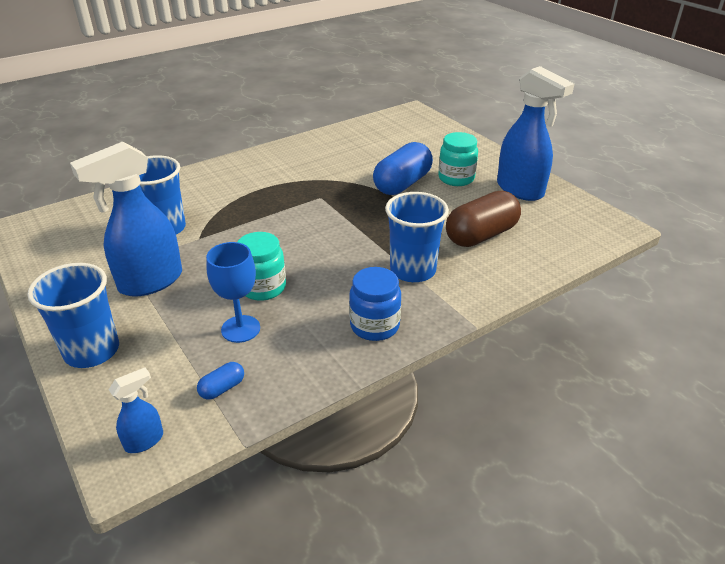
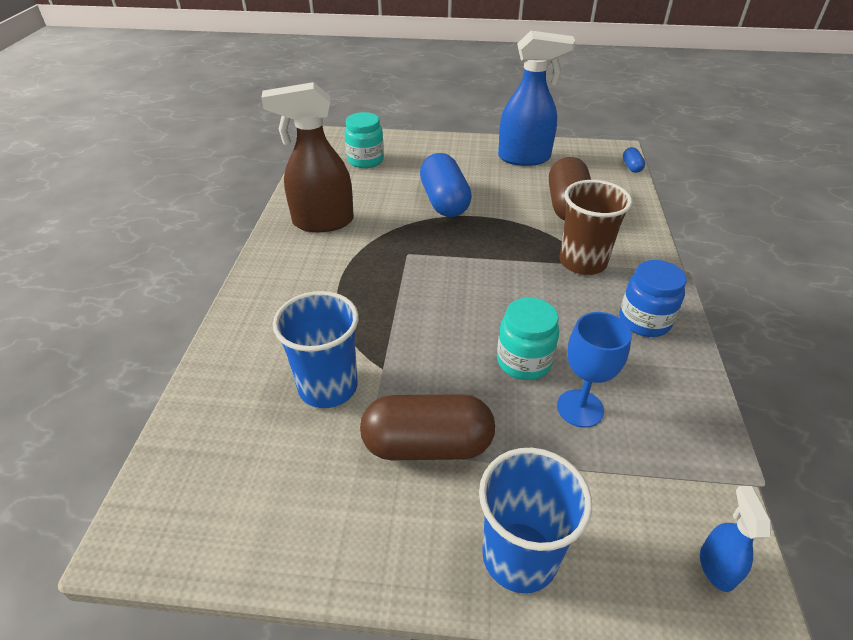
camera: 50 degrees left, 5 degrees up
(150, 282) = (427, 445): blue spray bottle -> brown capsule
(222, 388) = (667, 464): blue capsule -> blue capsule (631, 167)
(312, 155) = (322, 222): none -> brown spray bottle
(413, 270) = (582, 262): blue cup -> brown cup
(456, 178) = (470, 174): turquoise jar -> turquoise jar (365, 160)

